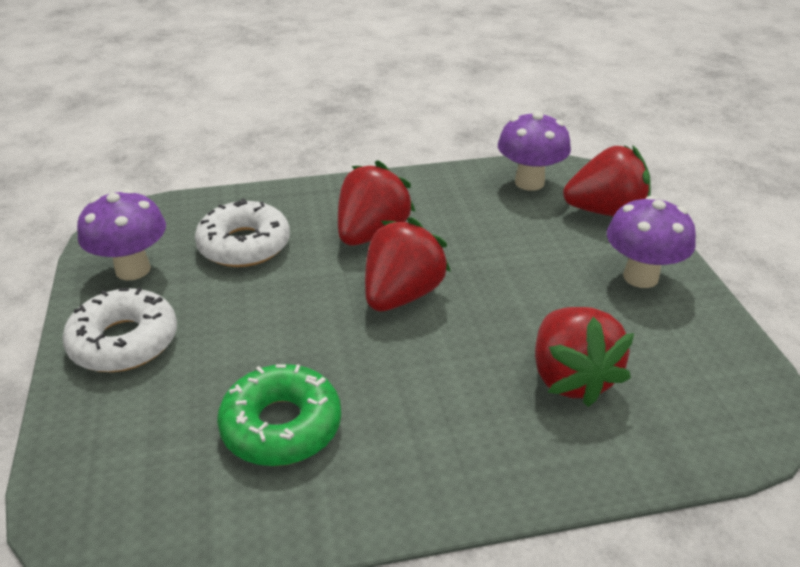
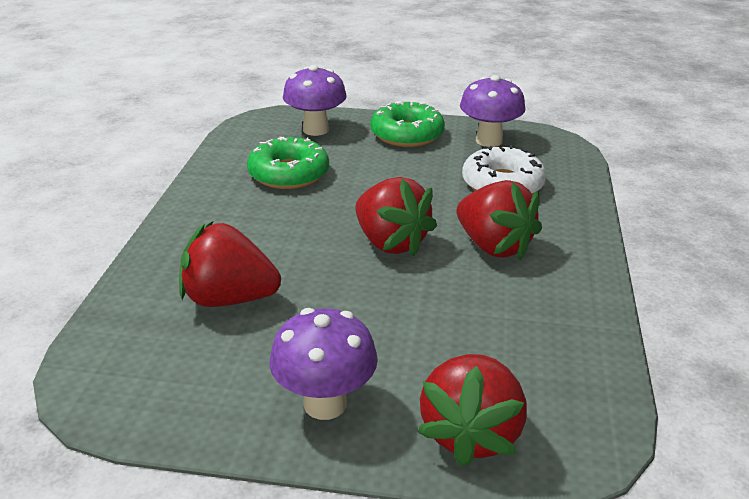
camera: 110 degrees right, 5 degrees down
(124, 341) = (407, 134): white donut -> green donut
(529, 182) = (566, 387): purple mushroom -> purple mushroom (315, 130)

